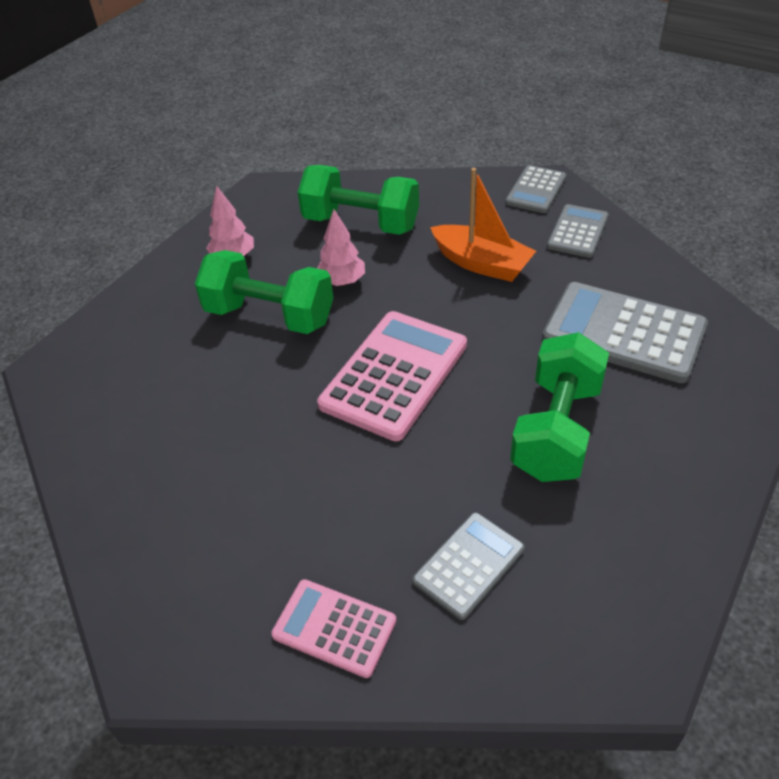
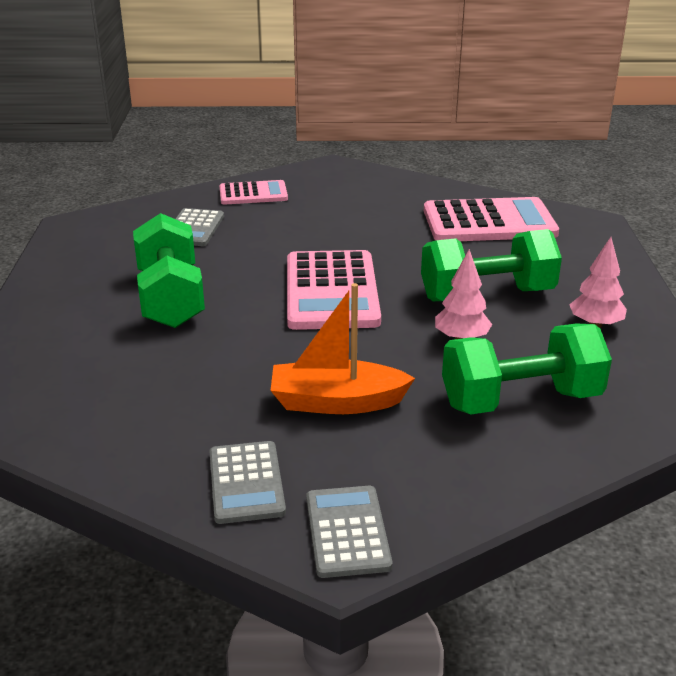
camera: 145 degrees right, 15 degrees down
(138, 414) = (489, 222): none -> pink calculator
(623, 333) = (139, 383): grey calculator -> none

